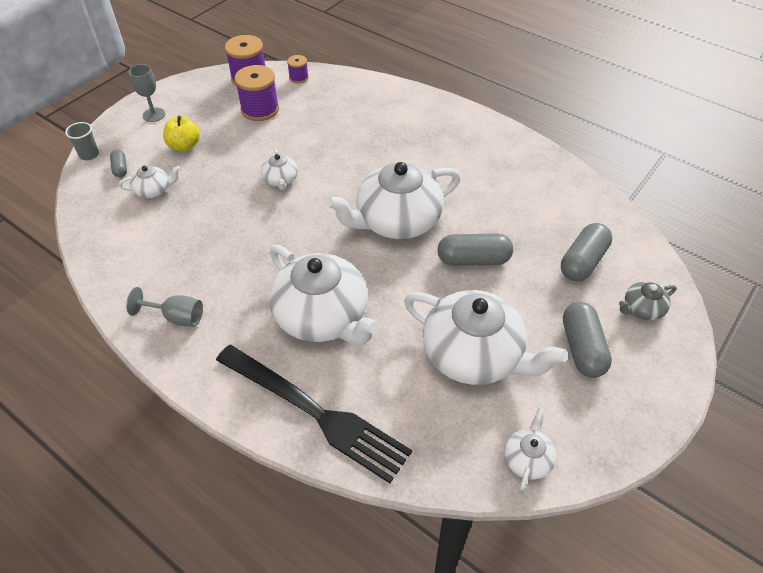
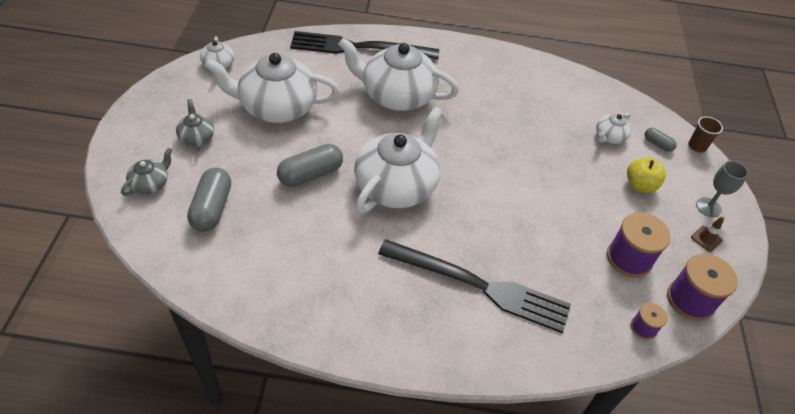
camera: 145 degrees right, 0 degrees up
(89, 155) = (697, 146): grey cup -> brown cup
(176, 317) = (488, 64): grey goblet -> none
(187, 100) = (706, 239): none -> brown traffic cone
(280, 180) = (525, 185): white teapot -> none
(387, 132) = (480, 286): none -> black fork
(582, 348) = (197, 137): grey capsule -> grey teapot

